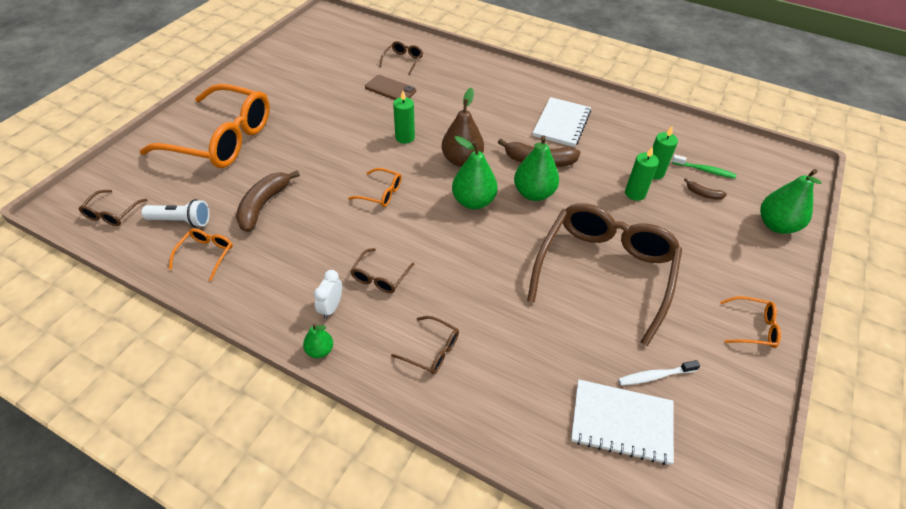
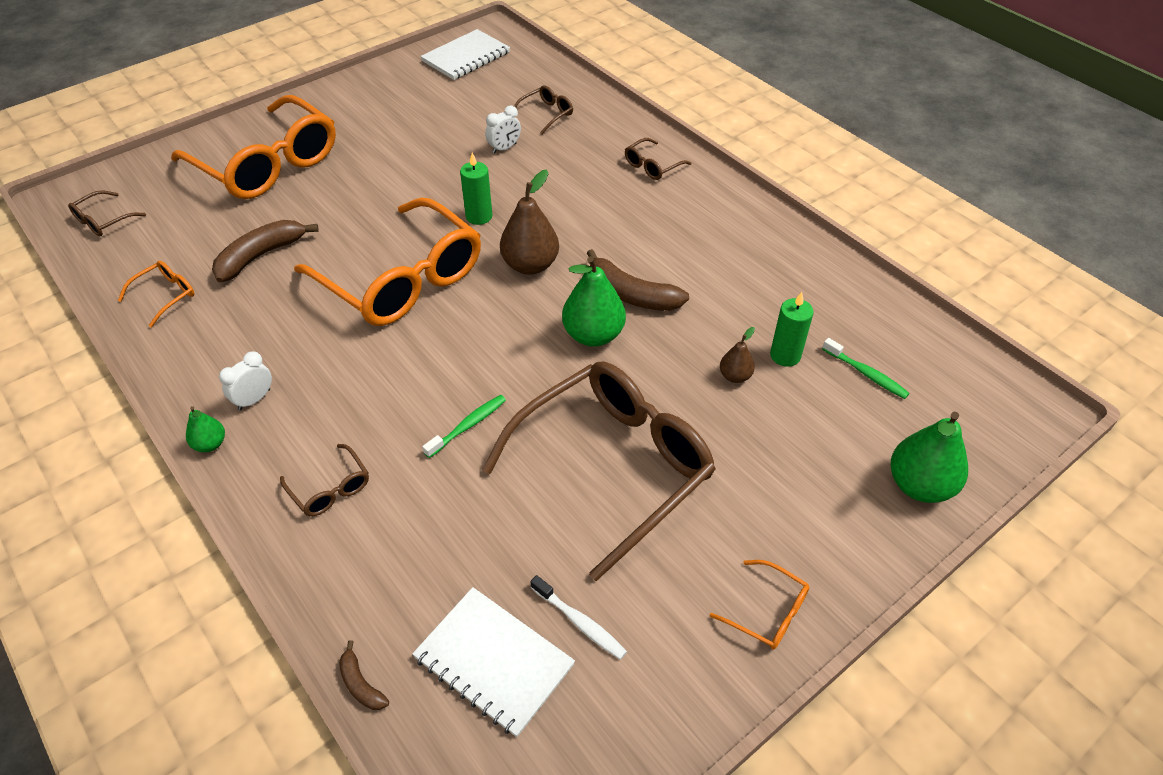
camera: 25 degrees right, 0 degrees up
(181, 221) = (165, 249): white flashlight -> none
(380, 277) = (331, 381): brown glasses -> brown glasses (652, 166)
(381, 193) = (402, 279): orange glasses -> orange glasses, size x2.48
(390, 89) = (504, 148): brown phone -> white clock
(473, 201) = (507, 323): green pear -> none
(495, 276) = (468, 426): none -> green toothbrush
(561, 123) = (701, 251): white notebook -> white notebook (466, 57)
(635, 193) = (735, 376): green candle -> brown pear
(654, 376) = (580, 622): white toothbrush -> white toothbrush turned 150 degrees counterclockwise
(703, 194) = (837, 407): brown banana -> brown banana (361, 684)

